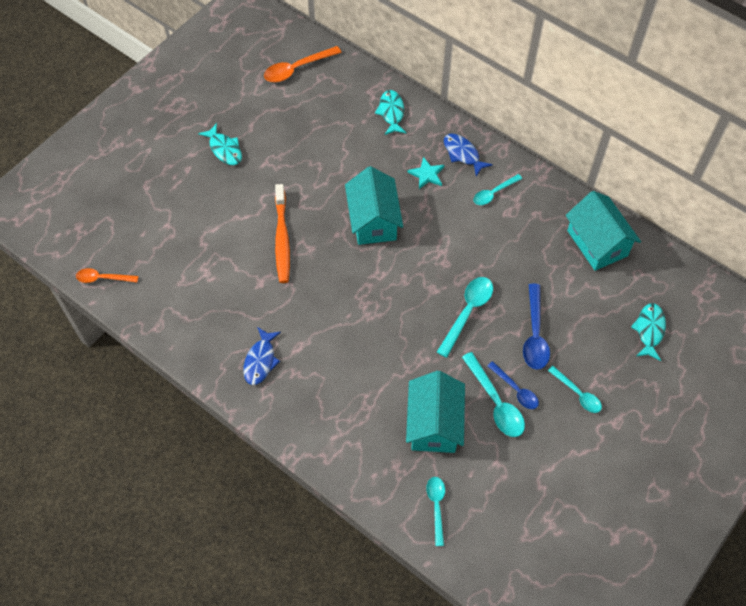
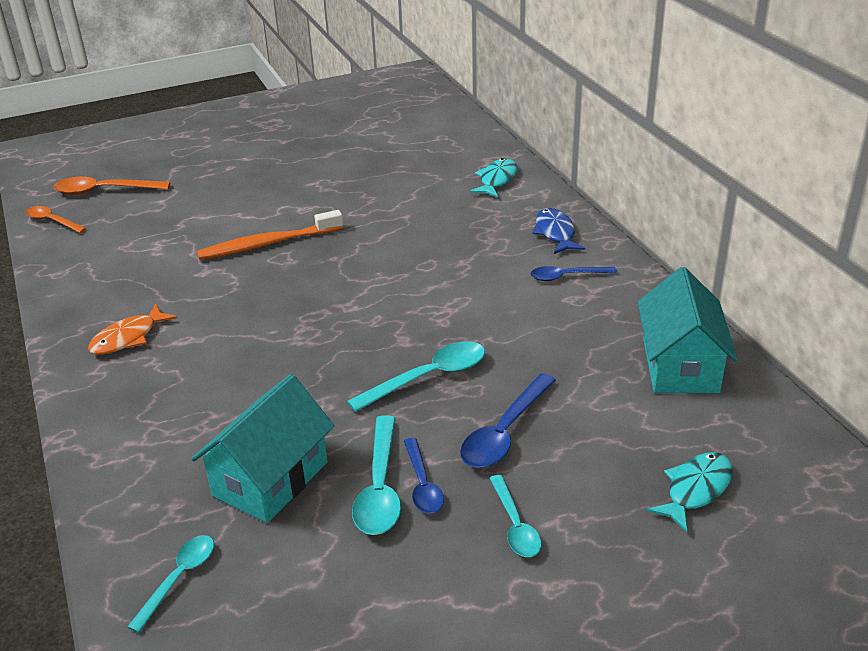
camera: 30 degrees right, 25 degrees down
(224, 149) = (282, 163): turquoise fish -> none
(260, 360) = (128, 338): blue fish -> orange fish
(282, 239) = (267, 244): orange toothbrush -> orange toothbrush turned 45 degrees clockwise
(296, 69) = (421, 126): orange spoon -> orange spoon (103, 191)
(373, 221) = (389, 258): turquoise house -> none
(427, 174) = (493, 238): turquoise star -> none
(493, 193) = (566, 276): turquoise spoon -> blue spoon

